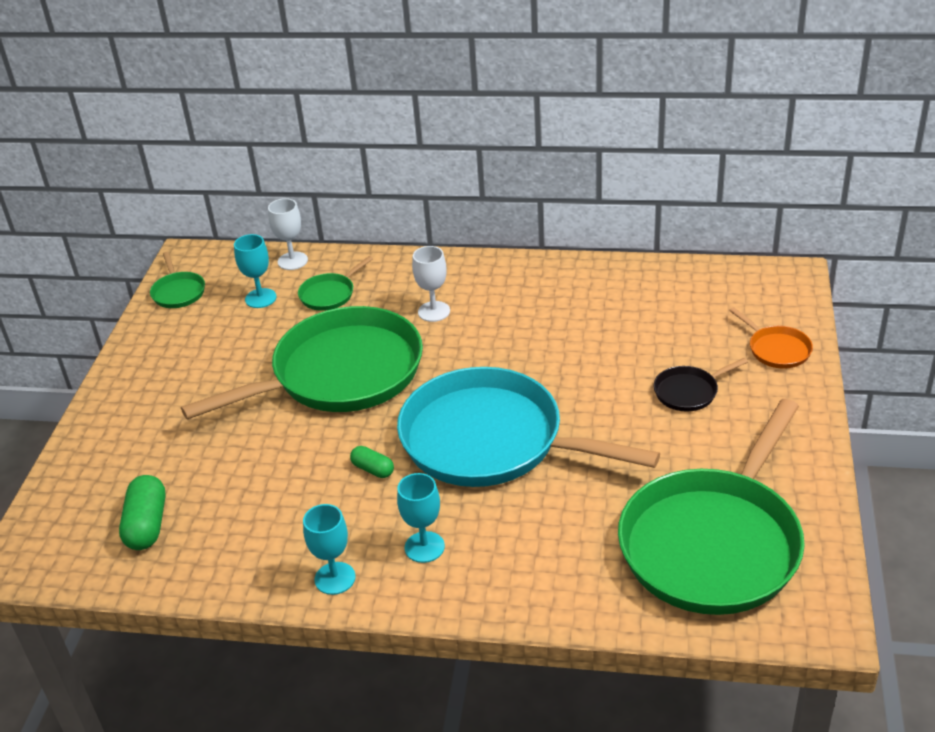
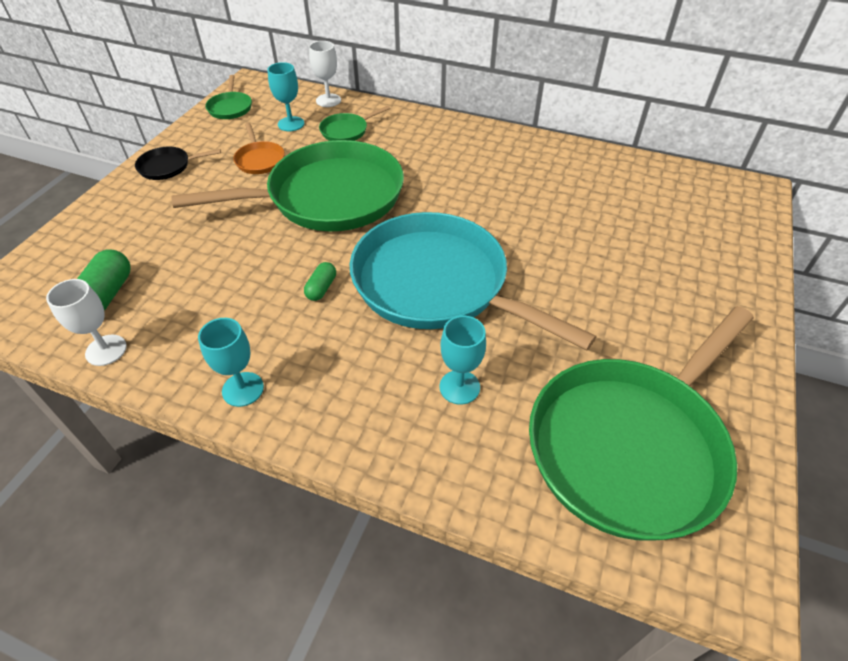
camera: 10 degrees right, 10 degrees up
(373, 469) = (321, 288): green capsule -> green capsule turned 60 degrees clockwise
(424, 547) = (338, 377): turquoise goblet -> turquoise goblet (459, 387)
(434, 311) = (426, 160): white goblet -> white goblet (106, 350)
(688, 392) = (637, 277): black pan -> black pan (167, 167)
(777, 349) = (732, 254): orange pan -> orange pan (260, 160)

